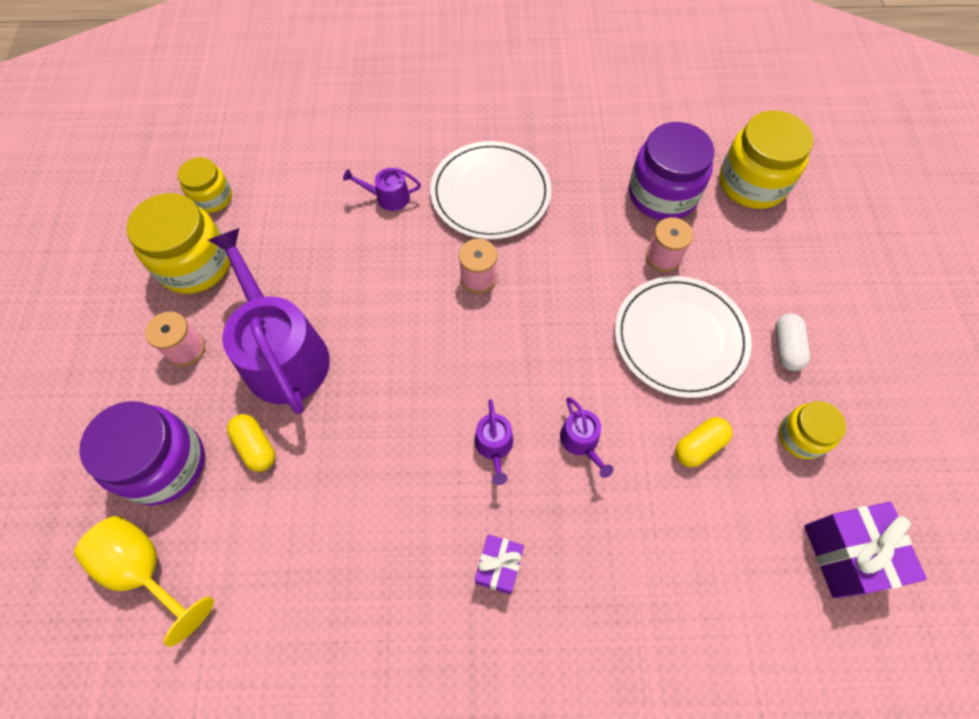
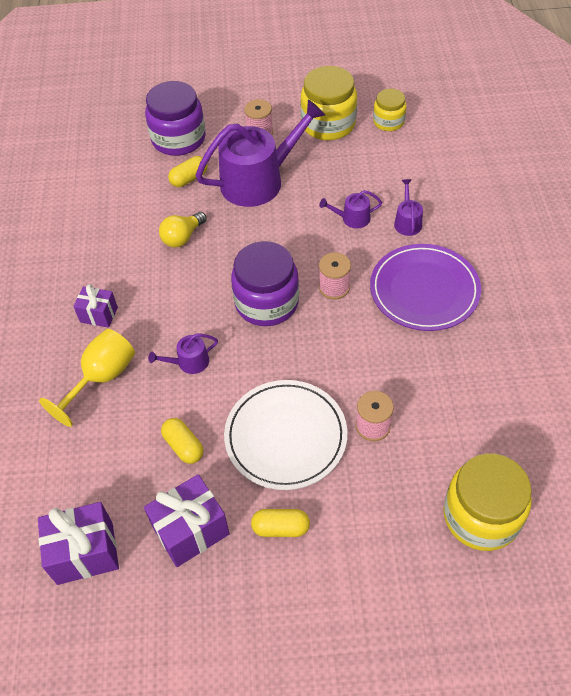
camera: 90 degrees right, 10 degrees down
(146, 570) = (113, 145): yellow goblet -> yellow goblet (101, 378)
(370, 454) = (182, 237): none -> yellow light bulb
(490, 193) = (424, 290): white plate -> purple plate
(494, 446) = (187, 307): purple watering can -> purple watering can (352, 218)
(662, 194) = (449, 428): purple jar -> purple jar (266, 302)
(786, 348) = (280, 528): white capsule -> yellow capsule
(801, 436) = (191, 530): yellow jar -> purple gift

